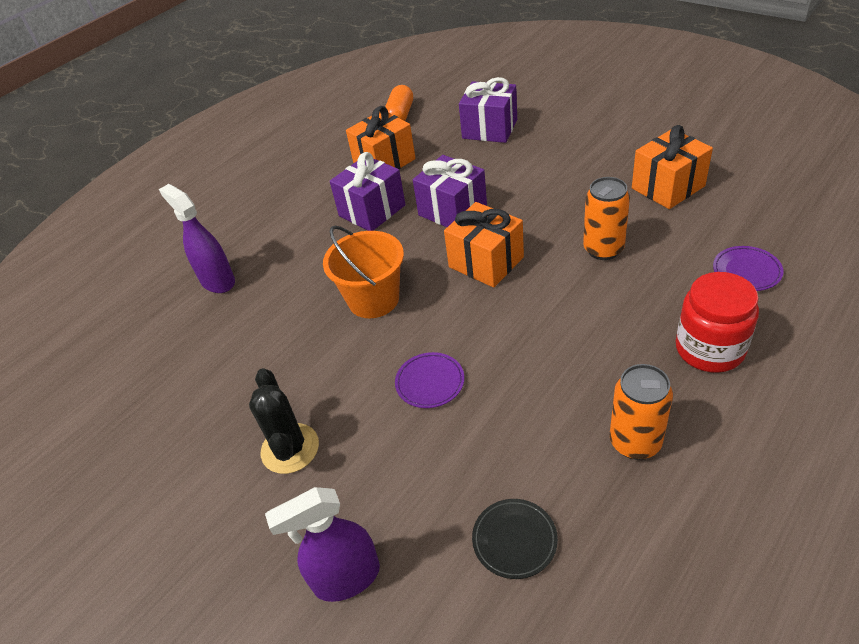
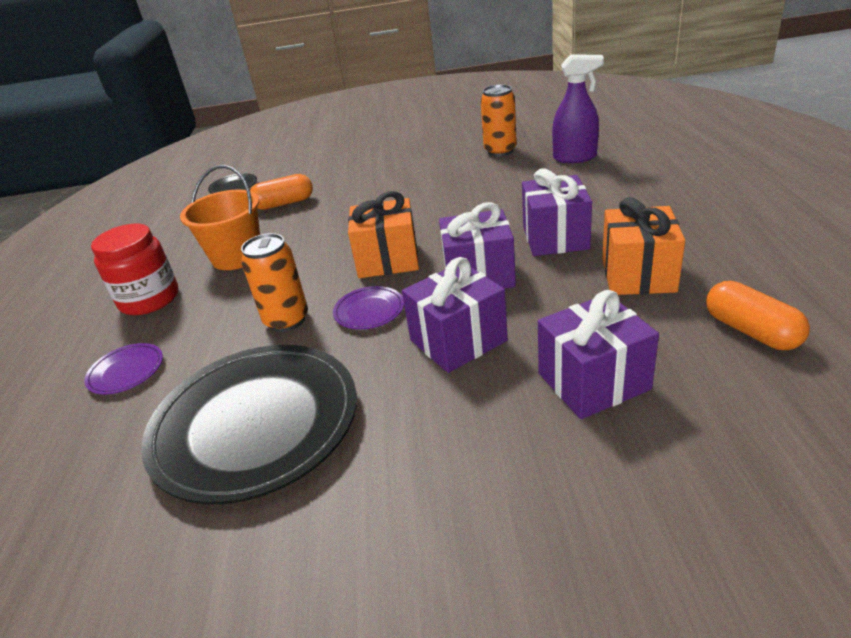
camera: 135 degrees right, 10 degrees down
(290, 448) = (387, 152): black cactus -> none
(346, 578) = (304, 150): purple spray bottle -> none
(373, 299) = (443, 203): orange bucket -> orange bucket (237, 256)
(430, 382) = (343, 198): purple plate -> purple plate (369, 311)
(489, 426) = (284, 203): none -> orange capsule
(518, 177) = (458, 340): none -> purple gift
(635, 442) = (186, 237): orange can -> orange can (500, 151)
(668, 187) = (256, 425): orange gift -> black plate

